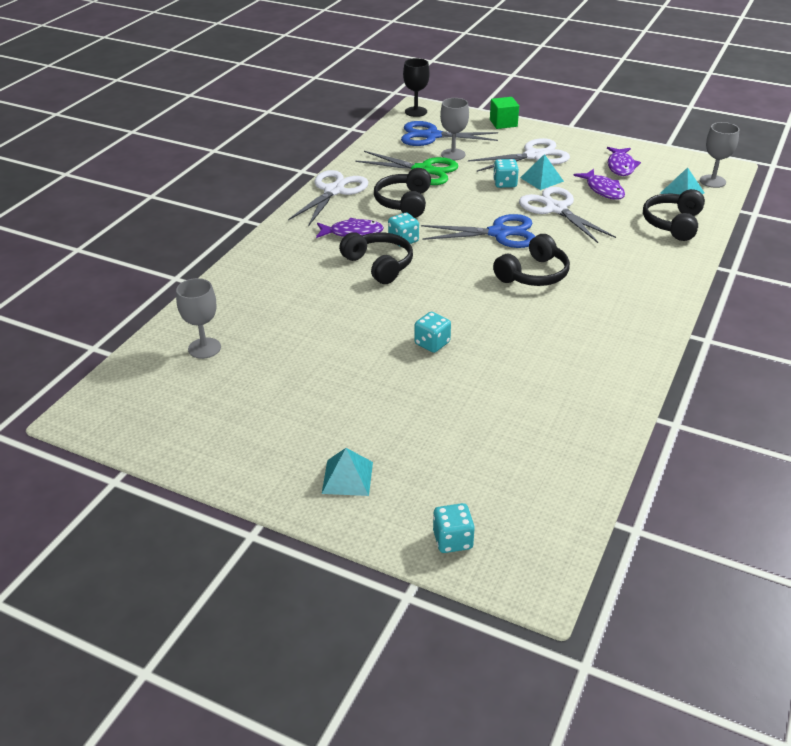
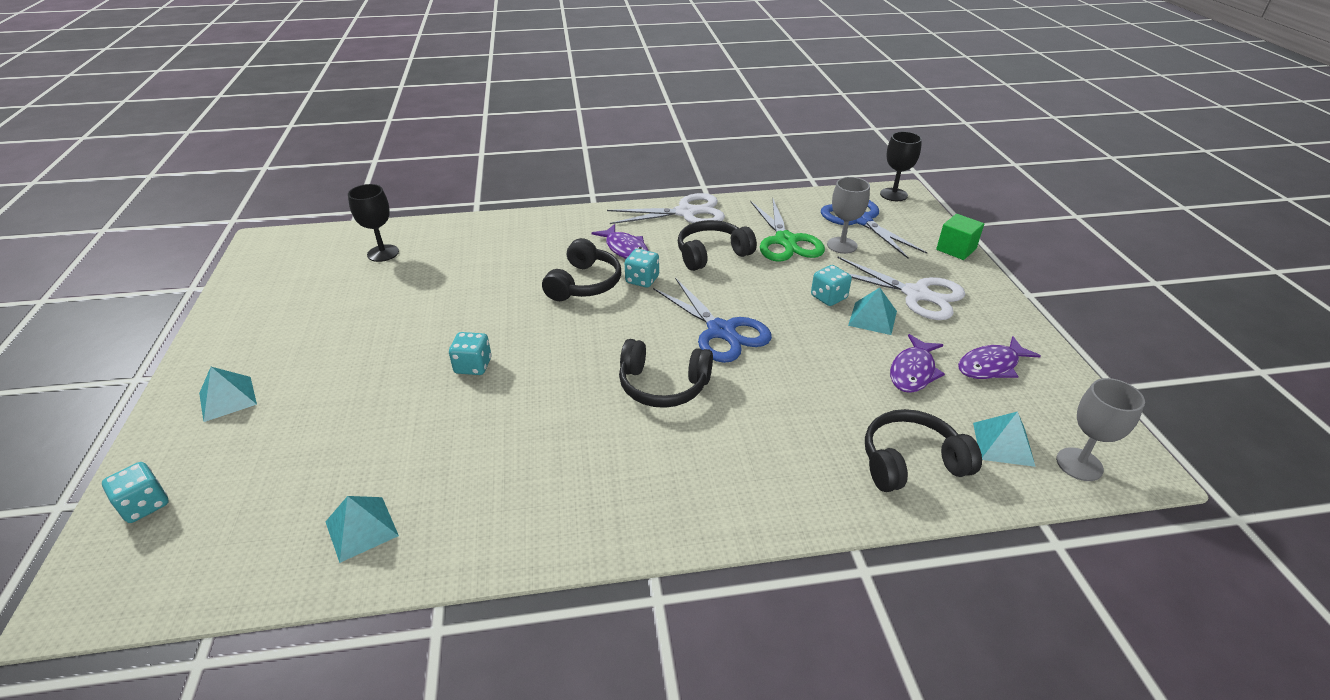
camera: 55 degrees right, 0 degrees up
(204, 348) = (383, 253): grey goblet -> black goblet
(556, 209) = (821, 351): white scissors -> none
(567, 434) = (362, 528): none -> turquoise pyramid

